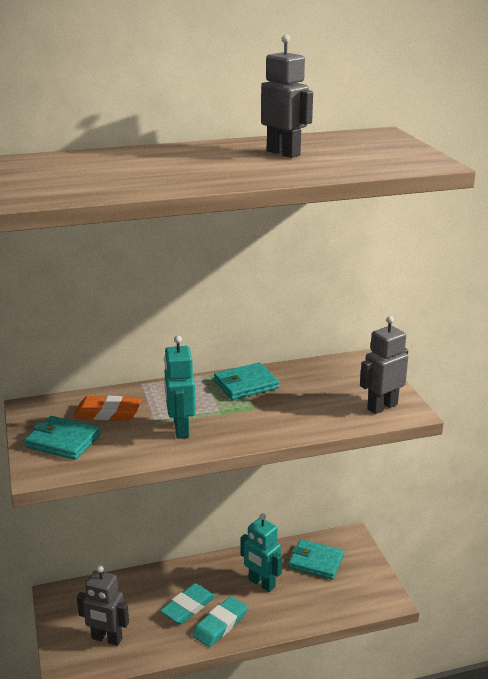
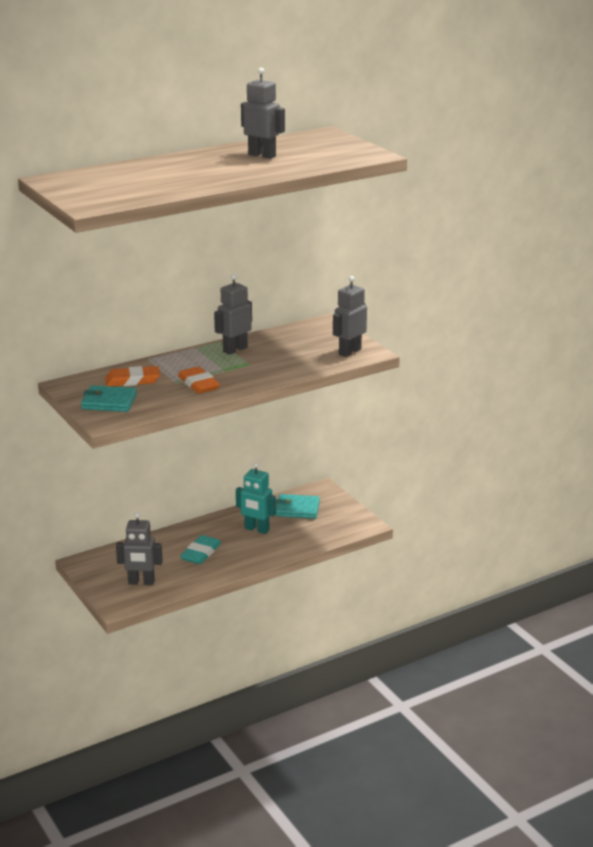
camera: 15 degrees left, 0 degrees up
(180, 429) = (198, 384): turquoise robot -> orange eraser
(220, 624) = (233, 560): turquoise eraser -> none
(246, 384) = (235, 349): turquoise wallet -> grey robot

